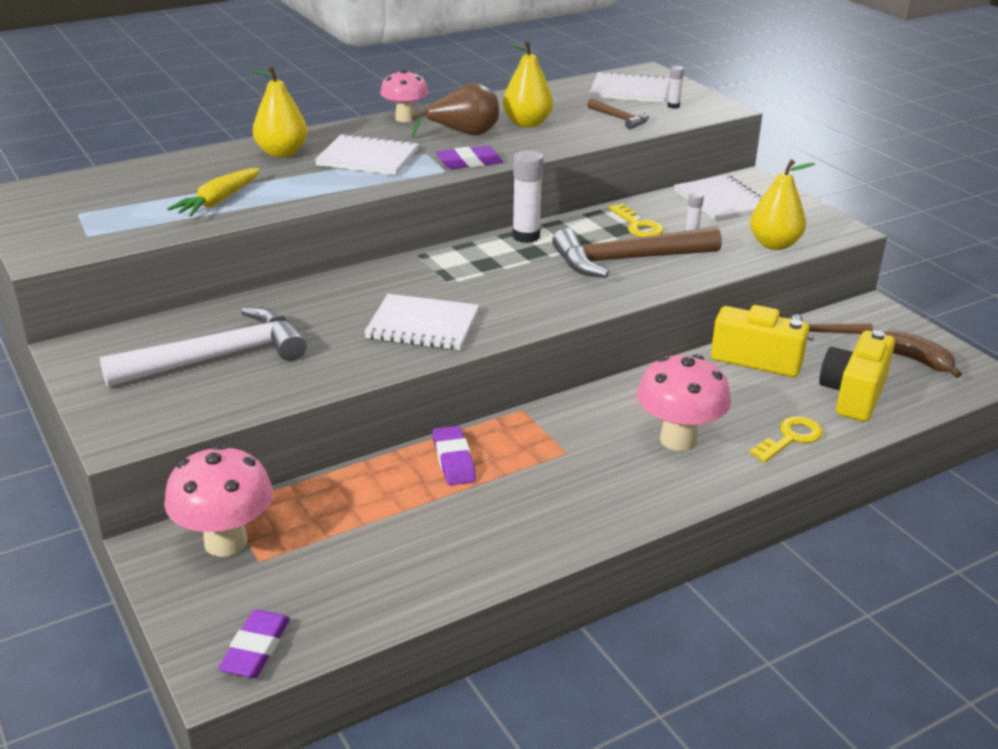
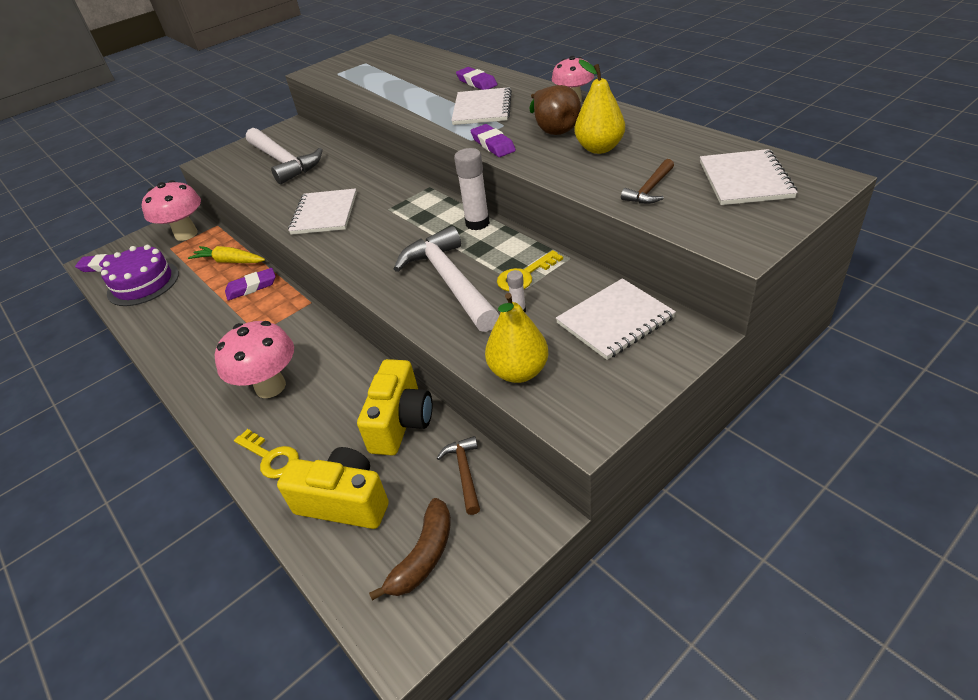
camera: 85 degrees right, 10 degrees up
(218, 201) = (390, 88): yellow carrot -> yellow carrot (230, 261)
(282, 153) = (476, 82): yellow pear -> purple eraser
(361, 583) = (143, 283): none -> purple cake
(627, 260) = (450, 281): brown hammer -> white hammer
(673, 106) = (719, 213): white glue stick -> none

